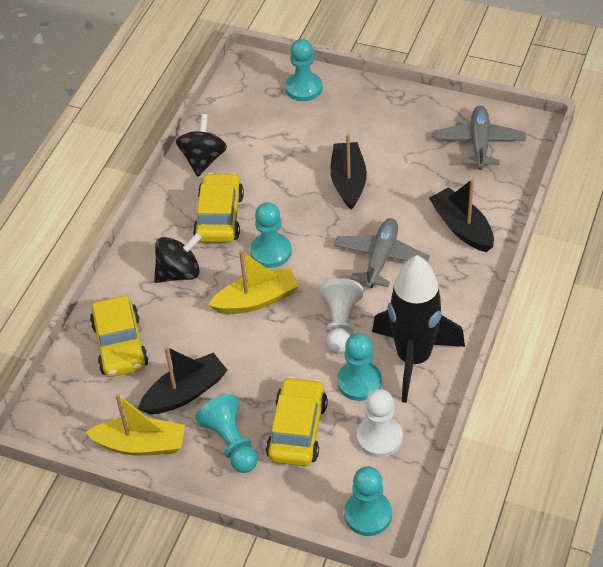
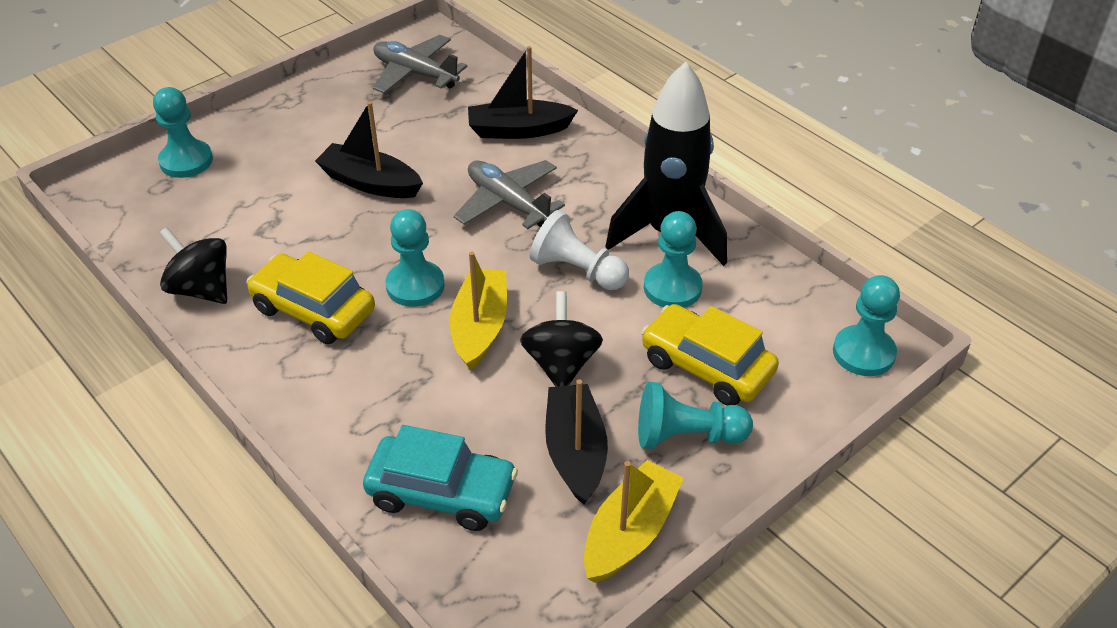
camera: 65 degrees left, 5 degrees down
(120, 345) = (442, 493): yellow car -> turquoise car
(179, 273) = (370, 384): black spinning top -> black spinning top (561, 364)
(379, 437) = (762, 302): white pawn -> none

